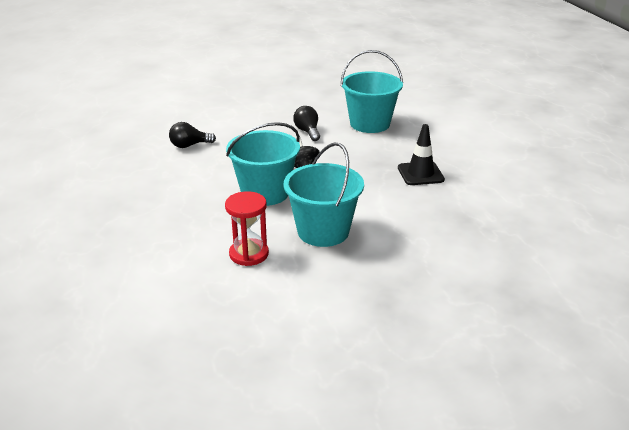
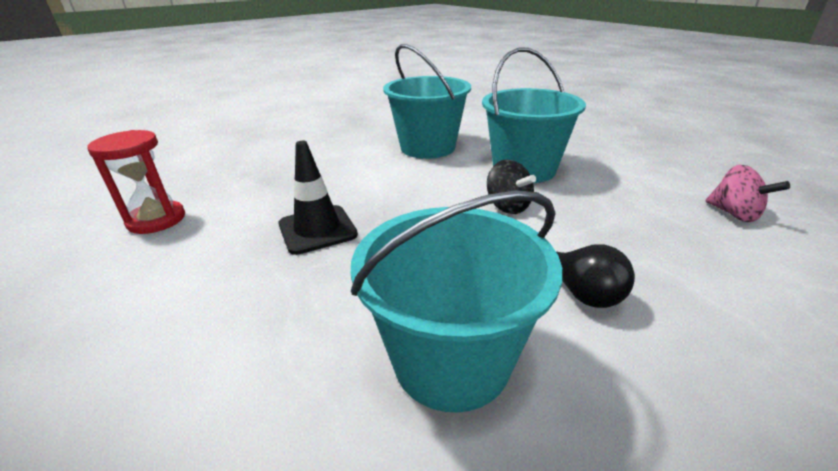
camera: 165 degrees right, 0 degrees up
(189, 145) = (734, 214): black light bulb -> pink spinning top
(249, 254) = (481, 126): red hourglass -> red hourglass (156, 220)

